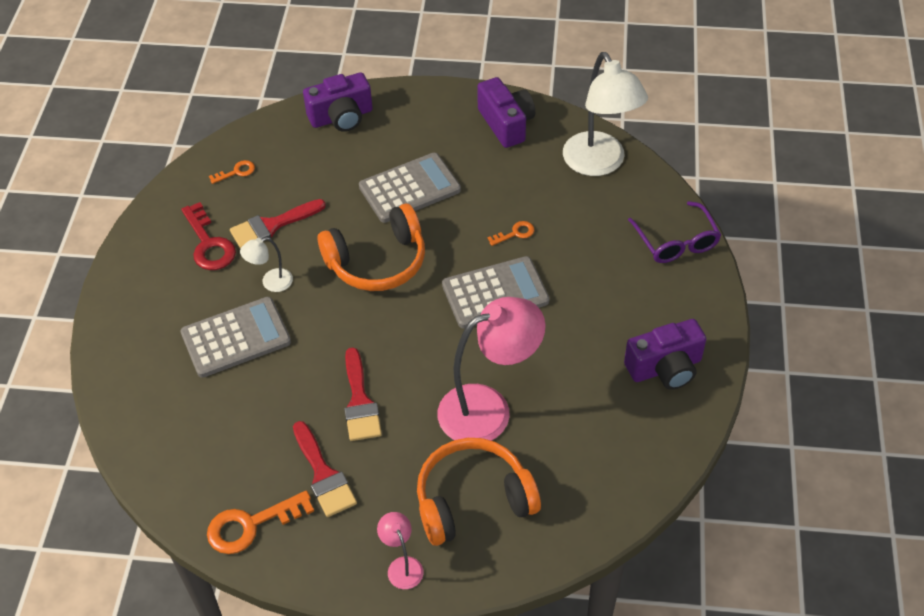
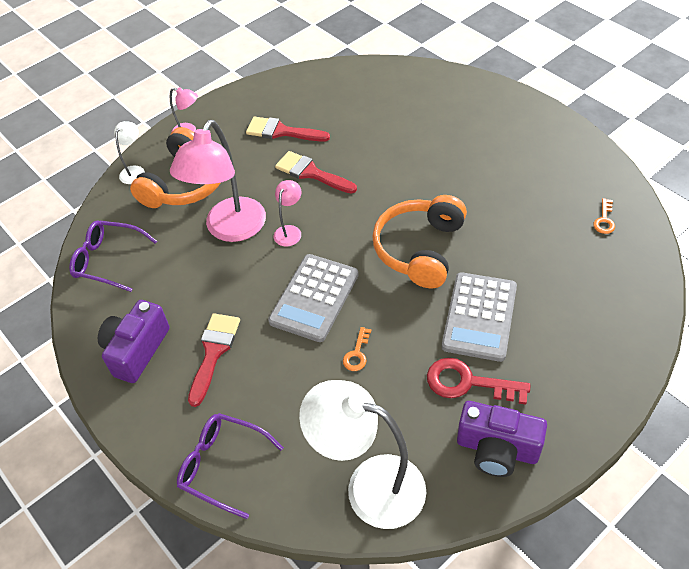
camera: 135 degrees right, 0 degrees up
(209, 244) = (534, 169): red key -> red key (468, 382)
(236, 338) = (429, 143): grey calculator -> none
(251, 525) = (287, 90): orange key -> none
(271, 282) = (461, 182): white lamp -> white lamp (134, 171)
(272, 225) = (520, 211): red brush -> red brush (213, 352)
(341, 117) = (620, 325): purple camera -> none
(445, 363) = (290, 231): none -> pink lamp
(618, 475) = (108, 260): none -> purple glasses

